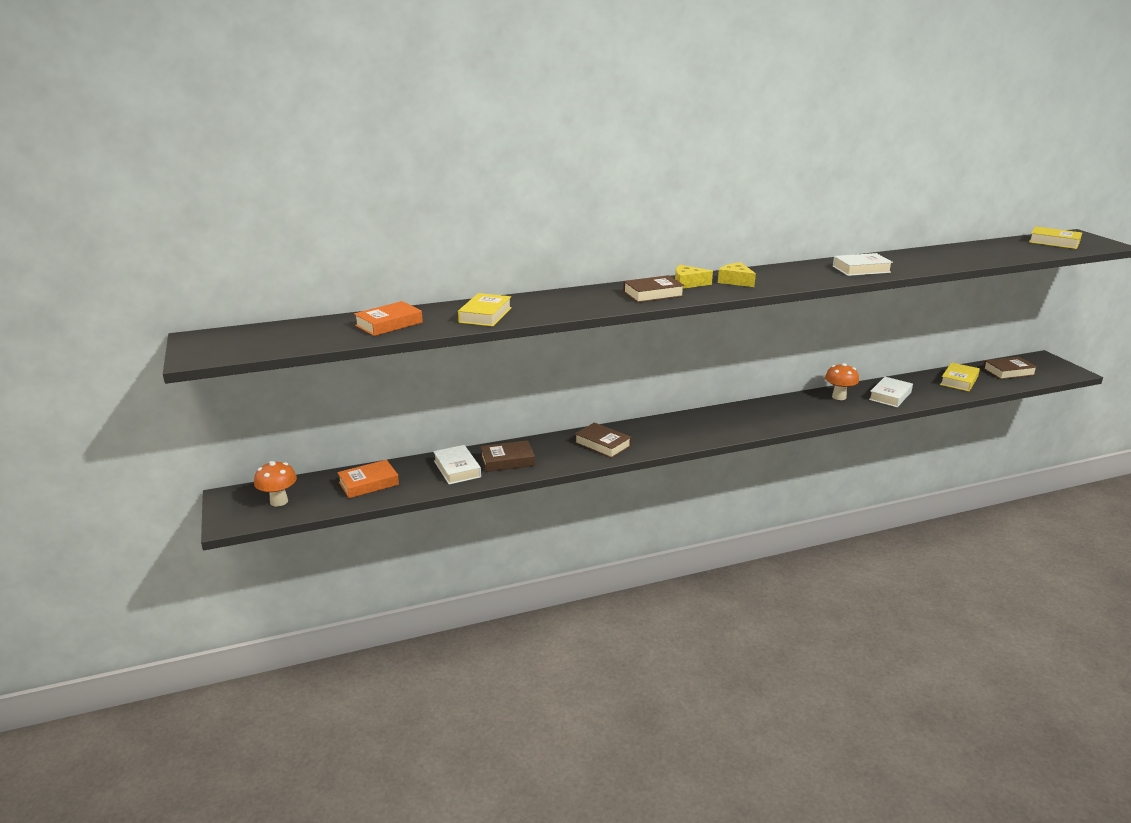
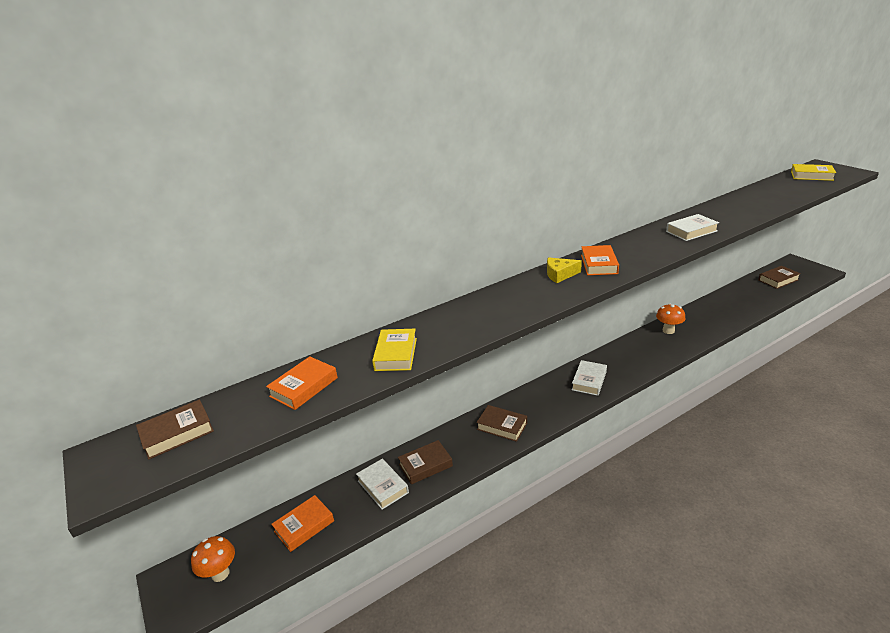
camera: 10 degrees left, 5 degrees up
(653, 294) = (537, 294): brown book -> brown book (177, 433)
(735, 281) = (599, 264): yellow cheese -> orange book
(890, 396) = (706, 322): white book -> white book (589, 381)
(959, 381) = (748, 296): yellow book -> none

